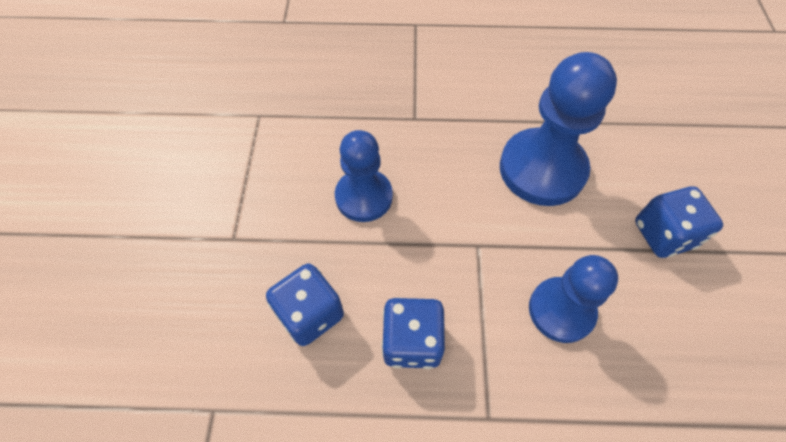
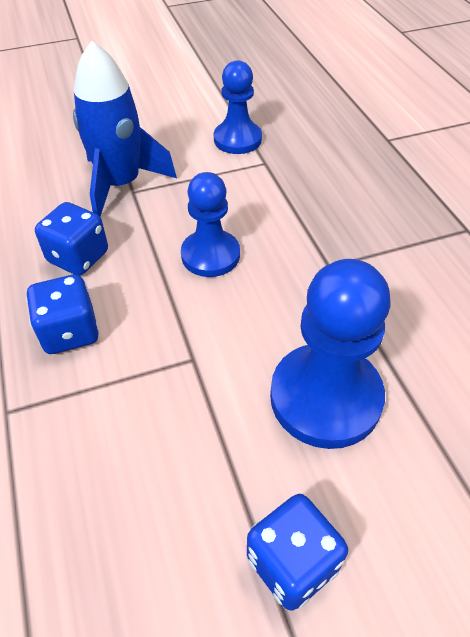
camera: 70 degrees right, 10 degrees down
(215, 247) = (121, 185): none -> blue rocket
(561, 310) = (138, 454): blue pawn -> blue pawn (237, 139)

